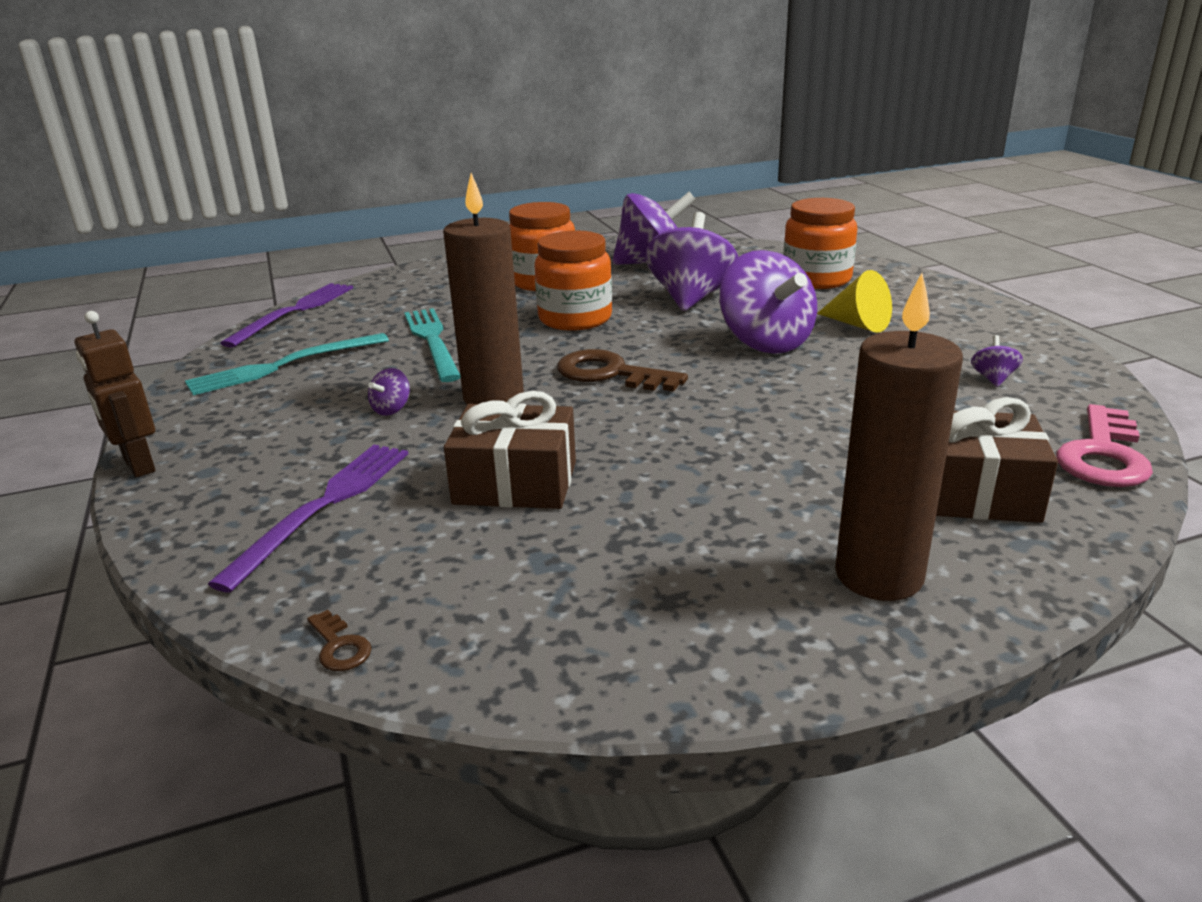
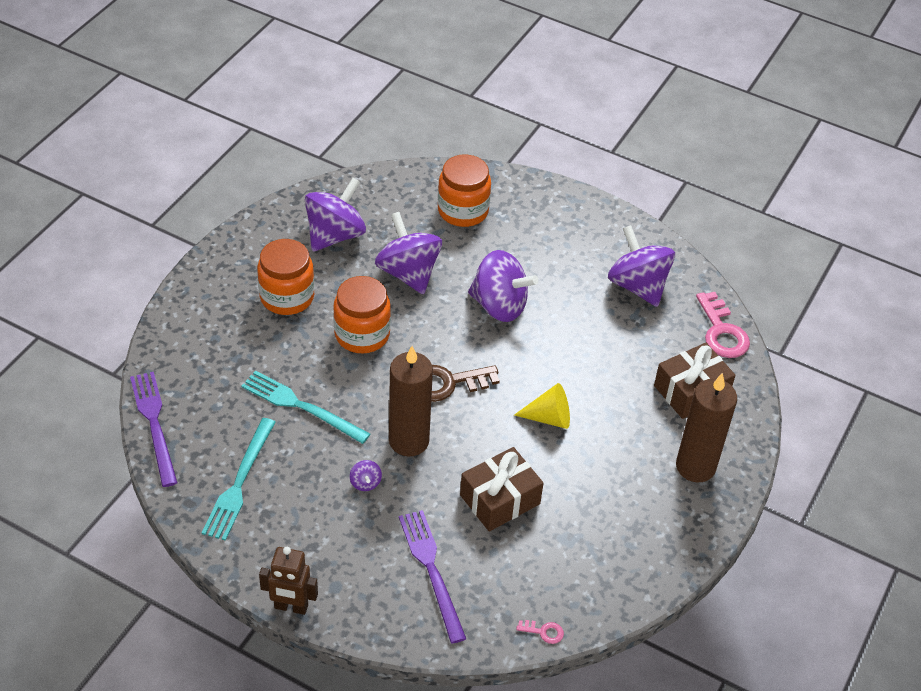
camera: 45 degrees left, 20 degrees up
(339, 646) = (544, 632): brown key -> pink key
(857, 324) = (531, 259): yellow cone -> yellow cone (549, 418)
(993, 379) = (638, 286): purple spinning top -> purple spinning top, size x2.46

